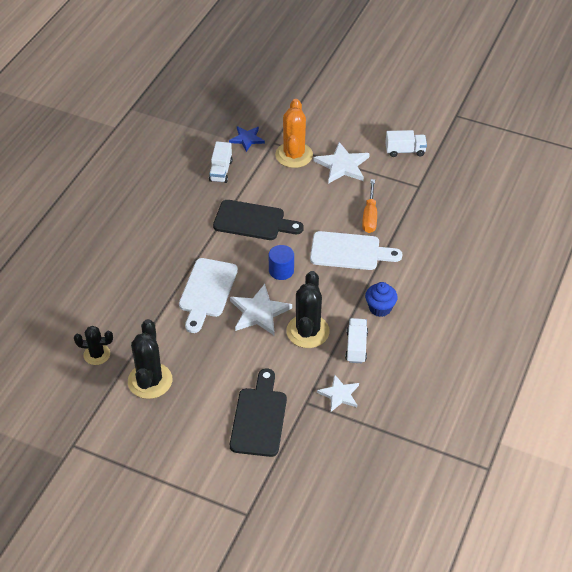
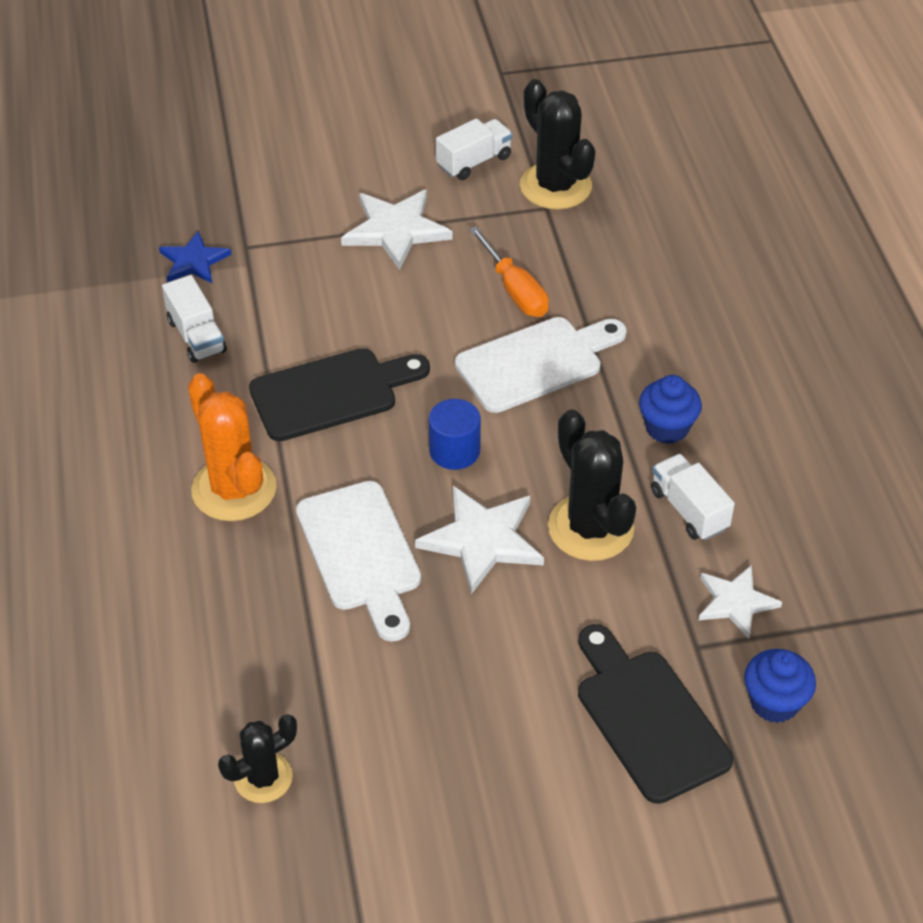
camera: 35 degrees left, 0 degrees up
(150, 381) = (404, 767): black cactus -> black cactus (555, 186)
(294, 155) = (300, 251): orange cactus -> orange cactus (234, 489)
(316, 442) = (774, 702): none -> blue cupcake

